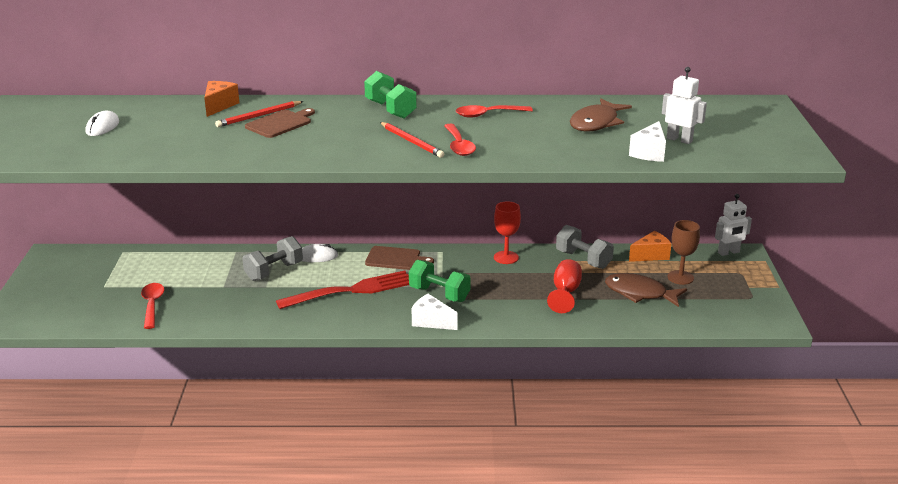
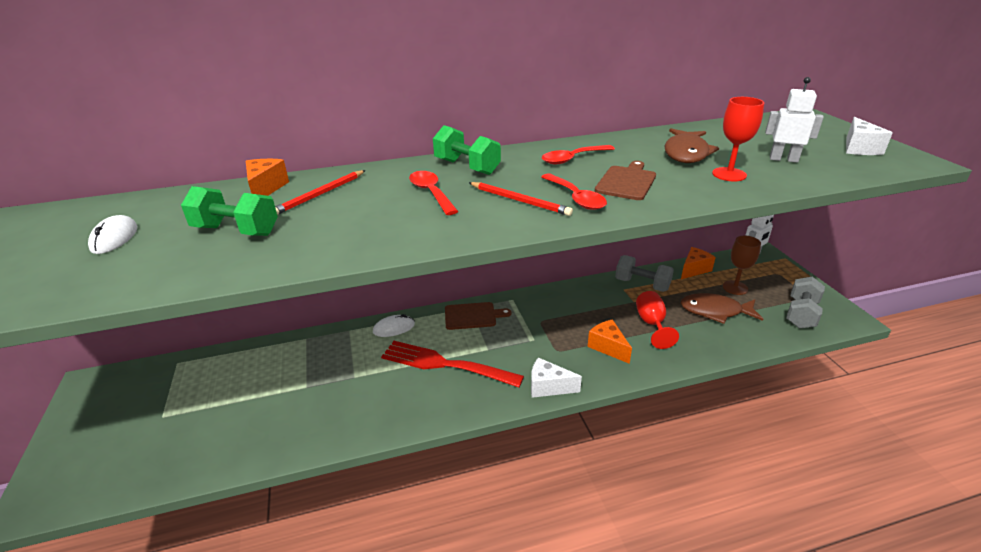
camera: 15 degrees left, 5 degrees up
(152, 305) = (228, 432): red spoon -> red spoon (431, 193)
(274, 271) = (356, 356): grey dumbbell -> grey dumbbell (801, 314)
(280, 123) = (351, 200): brown cutting board -> brown cutting board (627, 182)
(350, 291) = (446, 364): red fork -> red fork turned 120 degrees counterclockwise
(439, 294) = (537, 350): green dumbbell -> green dumbbell (236, 231)
(506, 257) = (574, 295): red goblet -> red goblet (729, 174)
(507, 303) = (608, 347): none -> orange cheese
(649, 153) = (775, 177): white cheese -> white cheese (859, 148)

